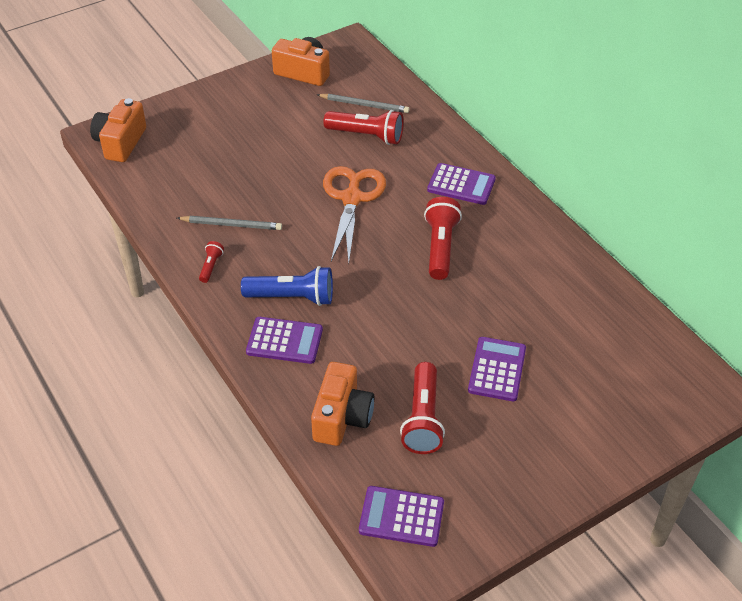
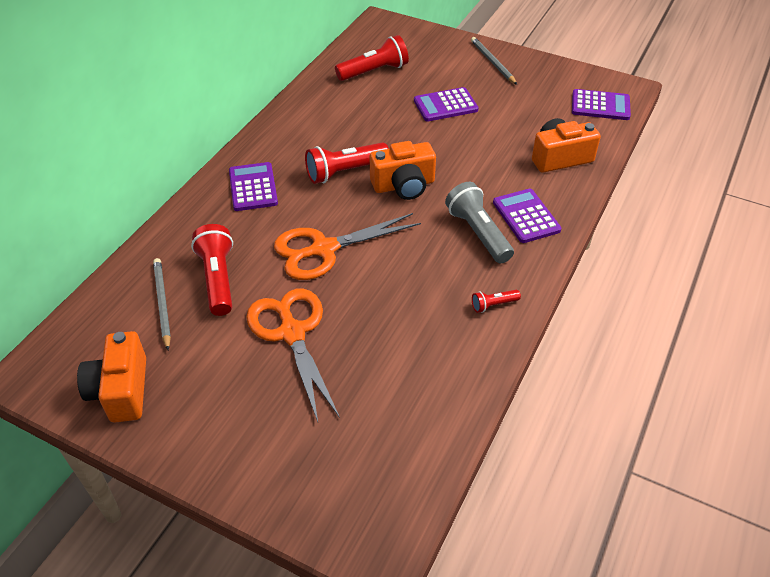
camera: 120 degrees left, 0 degrees up
(120, 143) = (378, 510): orange camera -> orange camera (404, 185)
(231, 225) = (428, 319): grey pencil -> grey pencil (492, 62)
(283, 154) = (292, 333): none -> orange scissors
(292, 297) = (478, 233): blue flashlight -> grey flashlight
(401, 517) = (600, 105): purple calculator -> purple calculator turned 60 degrees counterclockwise
(423, 419) = (520, 122): red flashlight -> red flashlight (374, 71)

